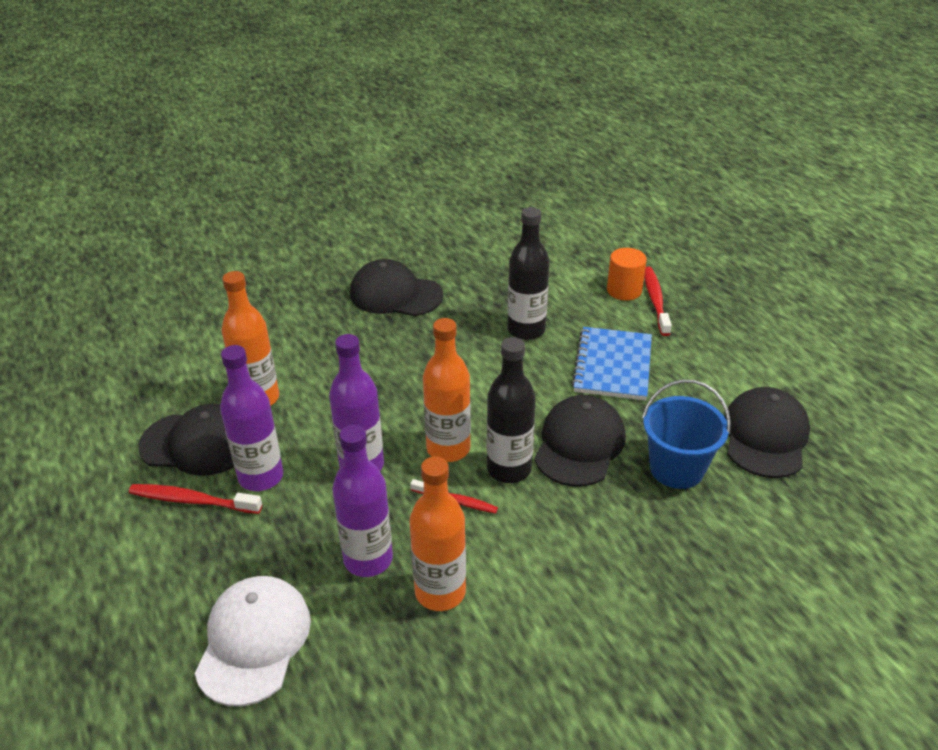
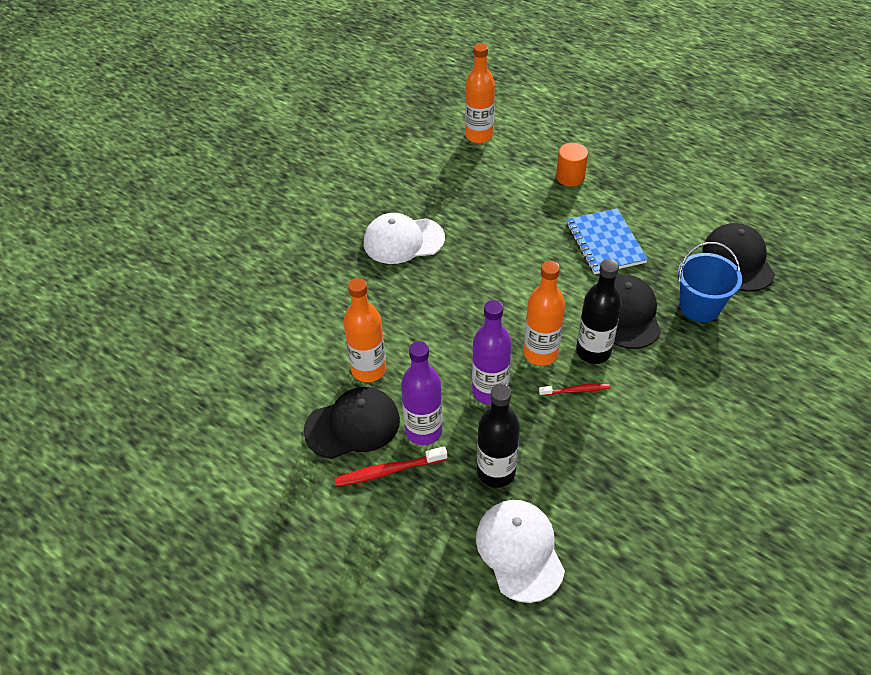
camera: 25 degrees left, 10 degrees up
(368, 559) = (550, 458): purple bottle -> none
(395, 294) = (403, 240): black cap -> white cap
(440, 592) = (614, 460): orange bottle -> orange bottle (479, 135)
(526, 330) = (524, 236): black bottle -> black bottle (496, 472)
(655, 300) = (597, 178): red toothbrush -> none

